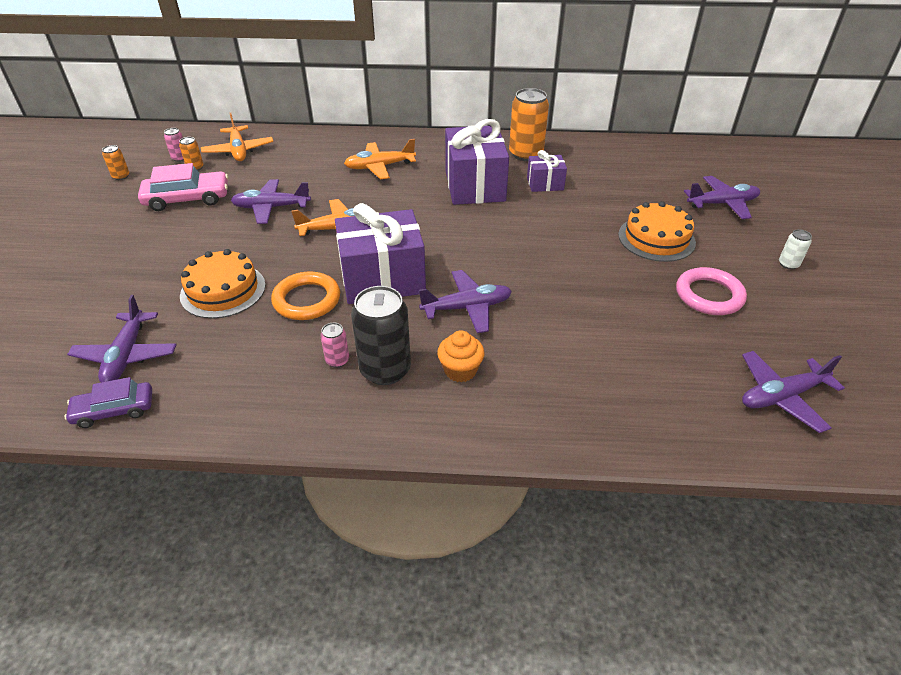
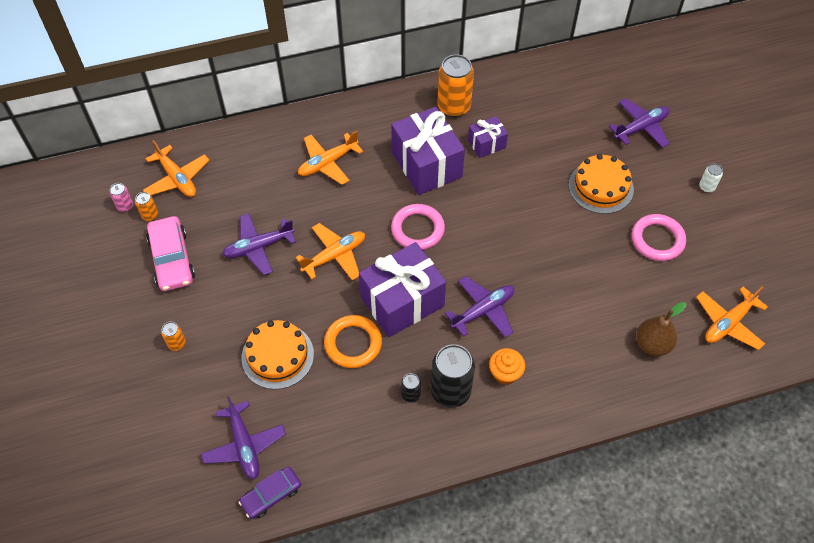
camera: 20 degrees left, 15 degrees up
(121, 176) = (84, 249): orange can -> orange can (177, 343)
(187, 199) = (172, 259): pink car -> pink car turned 105 degrees clockwise
(337, 360) = (410, 394): pink can -> black can
(436, 228) = (417, 229): none -> pink ring
(665, 391) = (652, 344): none -> brown pear
(781, 396) = (728, 323): purple plane -> orange plane

